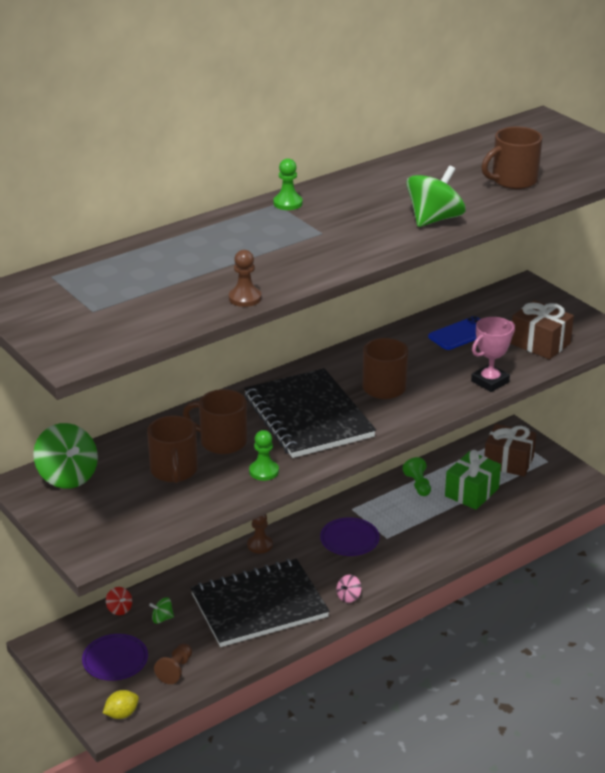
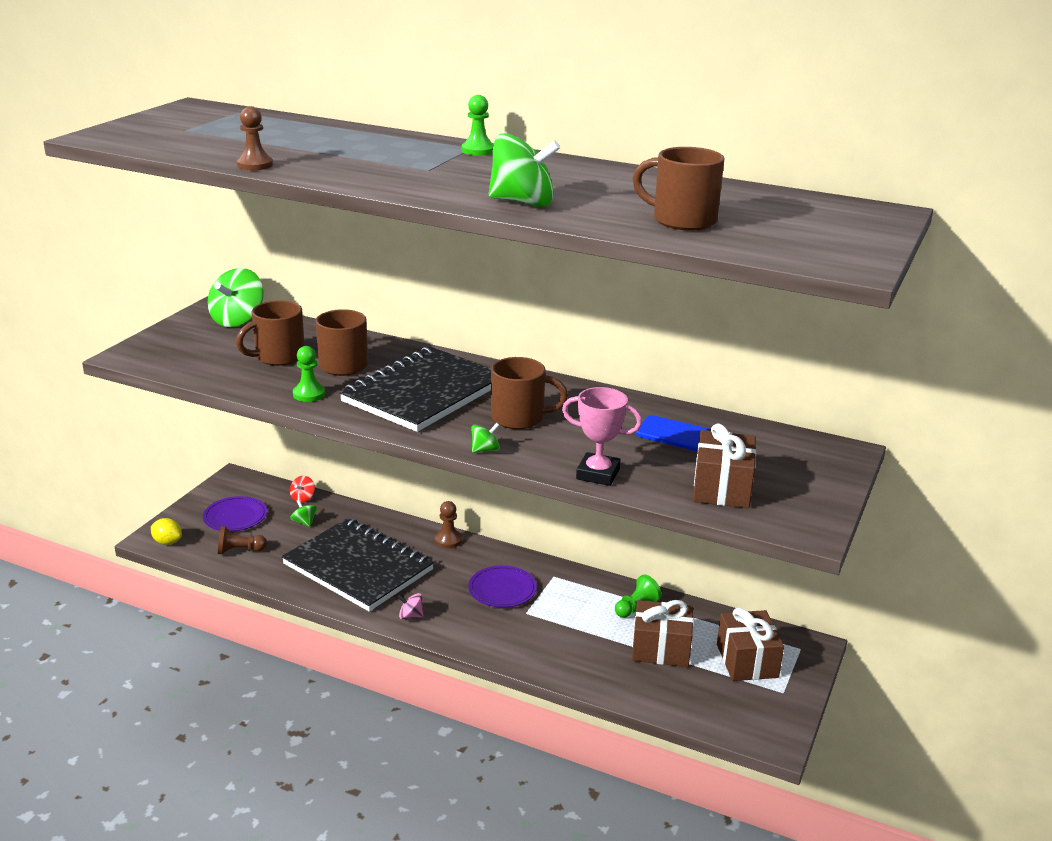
camera: 60 degrees right, 5 degrees down
(422, 415) = (485, 450): none -> green spinning top
(471, 492) = (661, 649): green gift -> brown gift

